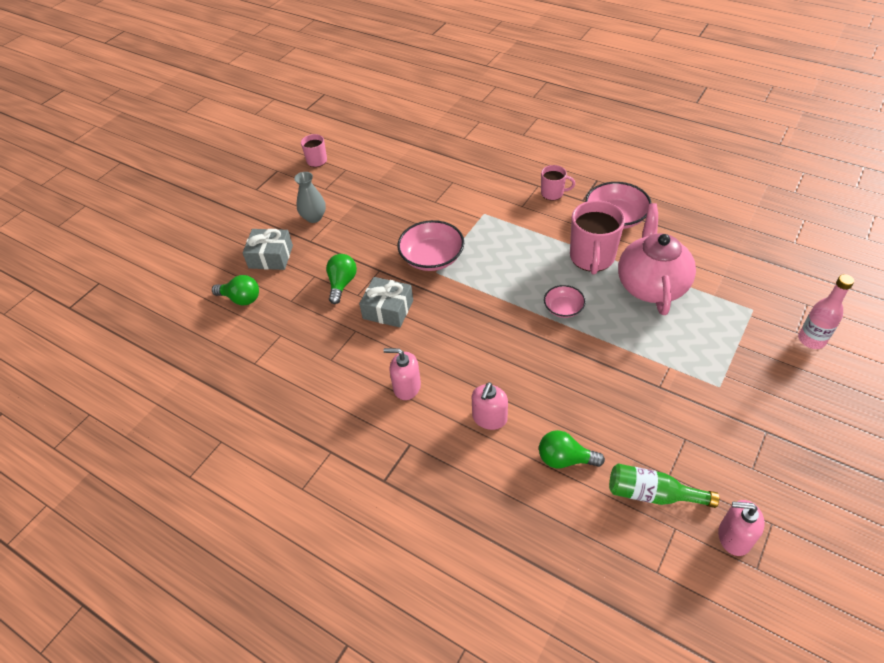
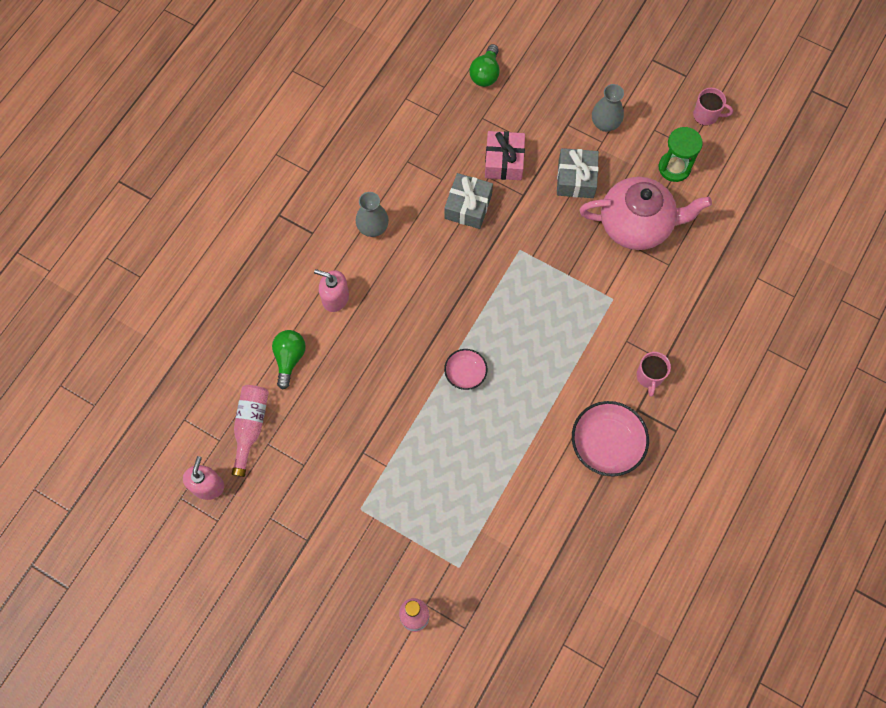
camera: 85 degrees right, 20 degrees up
(271, 257) = (543, 91): grey gift -> grey gift (576, 179)
(342, 284) = (504, 161): green light bulb -> pink gift
(363, 178) = (674, 167): none -> green hourglass
(406, 387) = (373, 228): pink soap dispenser -> grey vase
(432, 257) = (541, 245): pink bowl -> none
(592, 258) = (539, 409): pink mug -> none
(651, 285) = (496, 466): pink teapot -> pink teapot (636, 225)
(652, 494) = (251, 427): green bottle -> pink bottle

